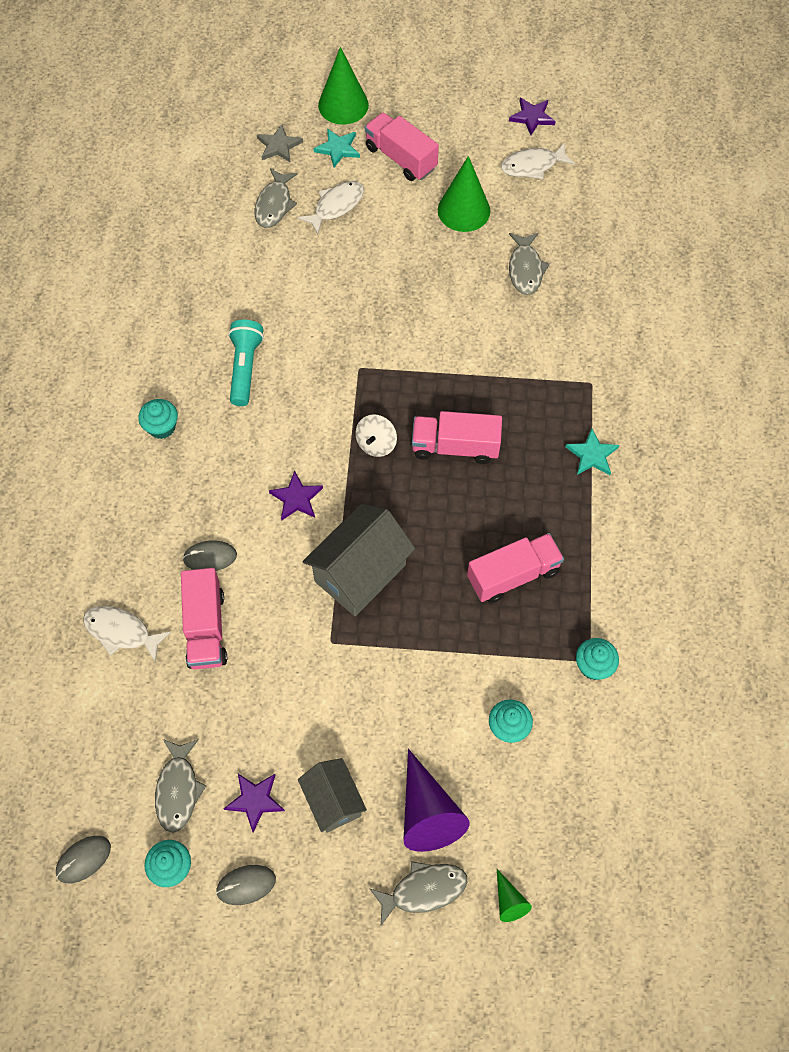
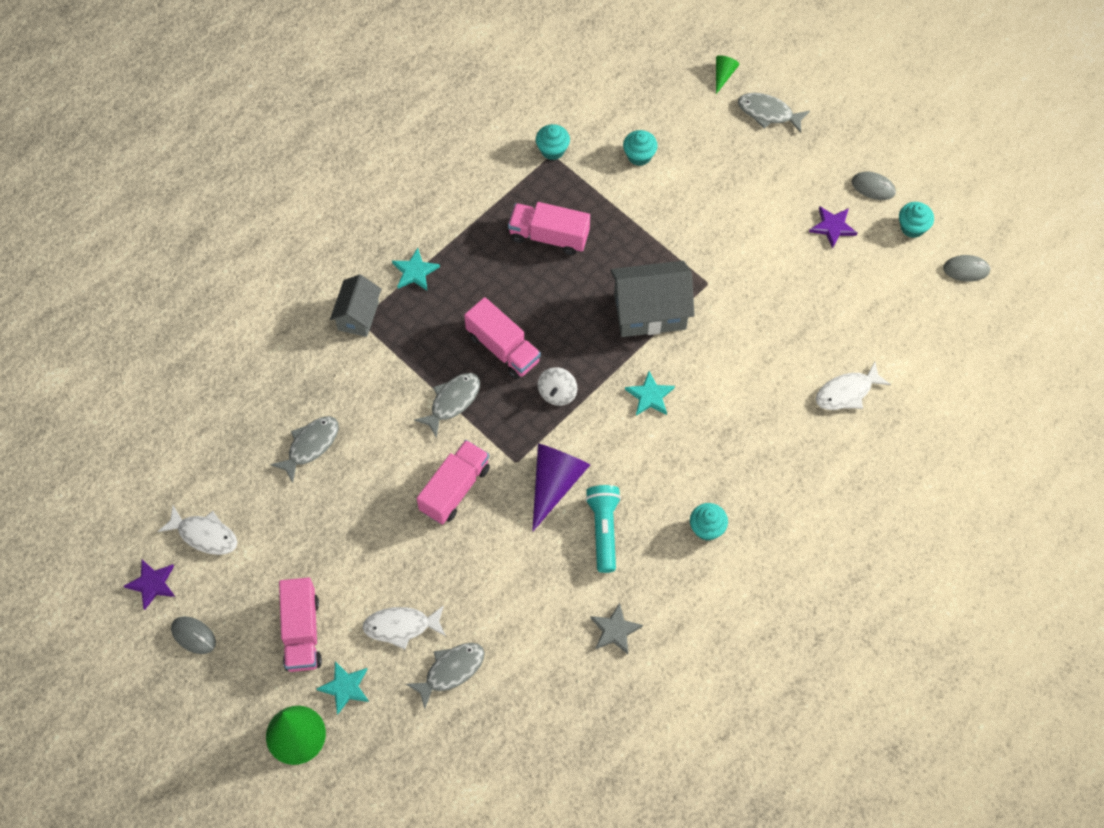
camera: 140 degrees left, 0 degrees up
(121, 632) = (847, 392): white fish -> white fish turned 90 degrees clockwise
(178, 790) = (878, 267): grey fish -> grey fish (452, 401)
(206, 628) = (785, 352): pink truck -> pink truck (455, 489)
(210, 557) = (746, 399): grey mouse -> grey mouse (193, 635)
(245, 368) = (603, 530): turquoise flashlight -> turquoise flashlight turned 135 degrees clockwise
(279, 146) = (393, 734): grey star -> grey star (615, 630)
(296, 498) = (650, 396): purple star -> turquoise star
(333, 801) = (784, 193): grey house -> grey house (358, 316)
(376, 444) = (557, 393): white spinning top -> white spinning top turned 135 degrees clockwise
(427, 812) = (731, 148): purple cone -> purple cone (555, 483)
(464, 210) = (303, 537): green cone -> none

